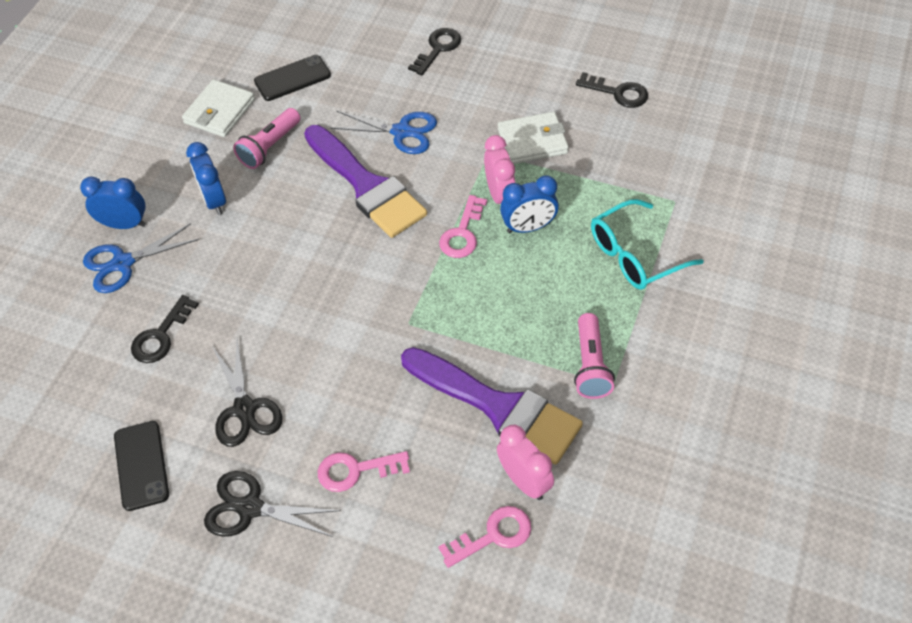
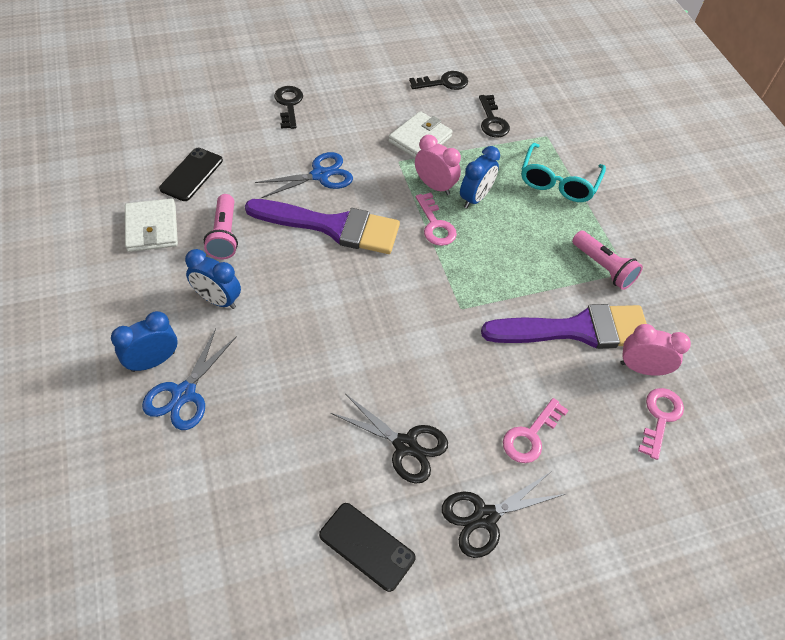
camera: 45 degrees left, 0 degrees up
(161, 335) = (278, 432): black key -> black key (492, 121)

